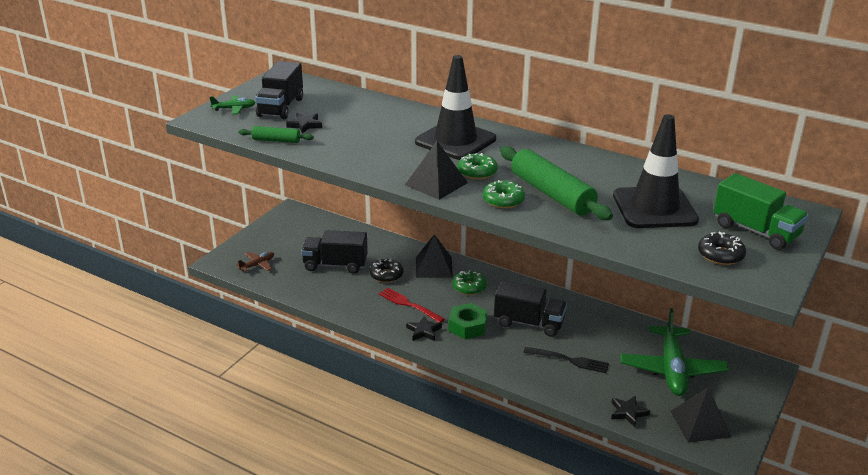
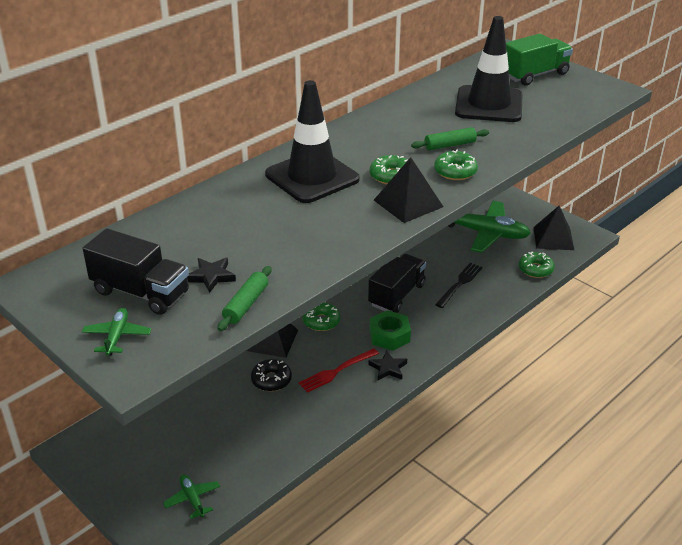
camera: 75 degrees left, 5 degrees up
(257, 265) = (192, 499): brown plane -> green plane
(335, 265) = (229, 421): black truck -> none
(551, 194) = (450, 145): green rolling pin -> green rolling pin, size x0.51
(628, 413) = (535, 269): black star -> green donut
(720, 255) = (569, 96): black donut -> none

